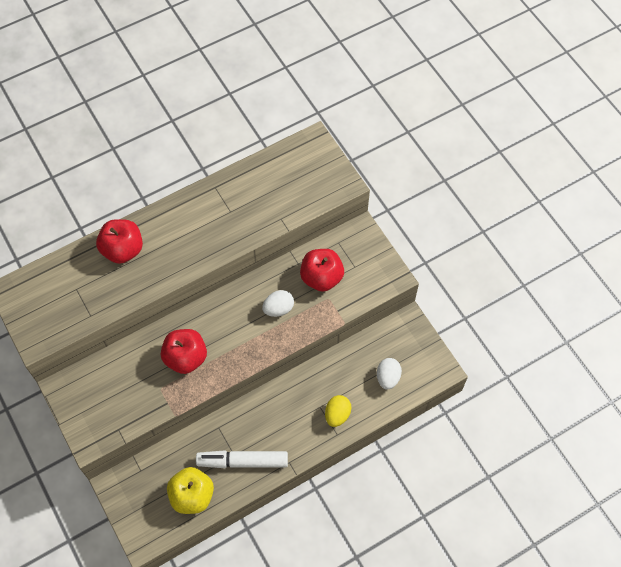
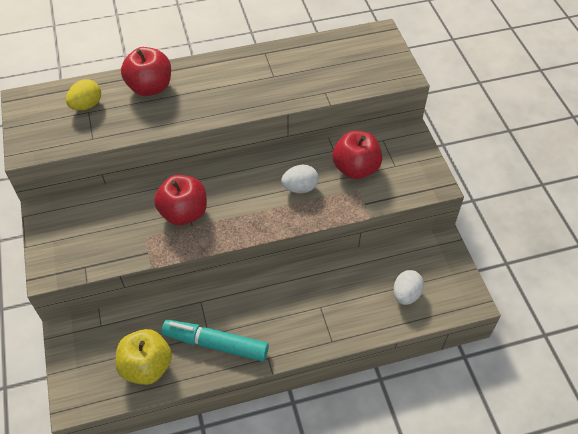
camera: 15 degrees right, 10 degrees down
(243, 461) = (216, 344): white marker -> turquoise marker
(337, 414) = (338, 320): yellow egg -> yellow egg (86, 105)

